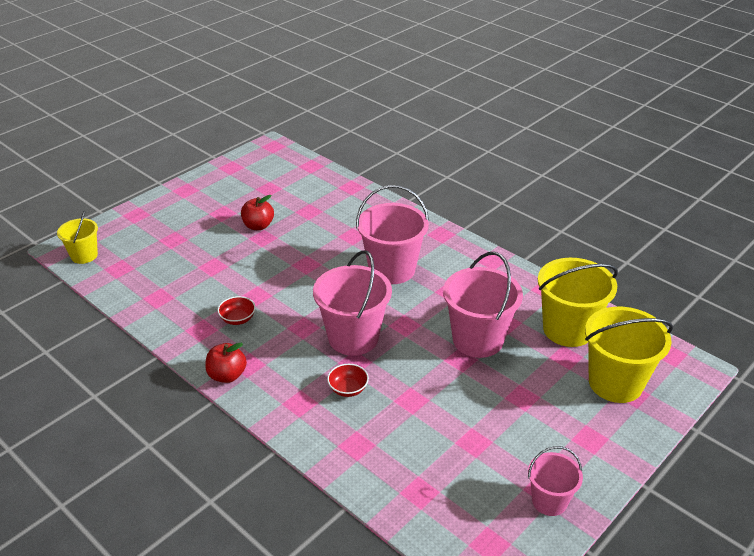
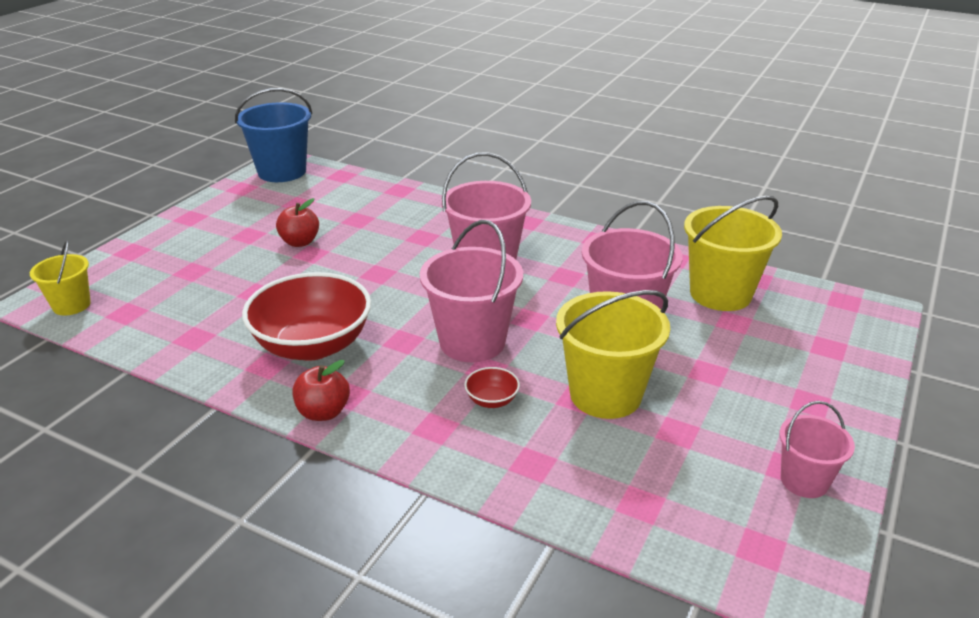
camera: 15 degrees left, 5 degrees down
(238, 319) = (312, 345): red bowl -> red bowl, size x2.45
(266, 155) = (282, 172): none -> blue bucket
(615, 383) = (803, 339): yellow bucket -> yellow bucket (605, 395)

